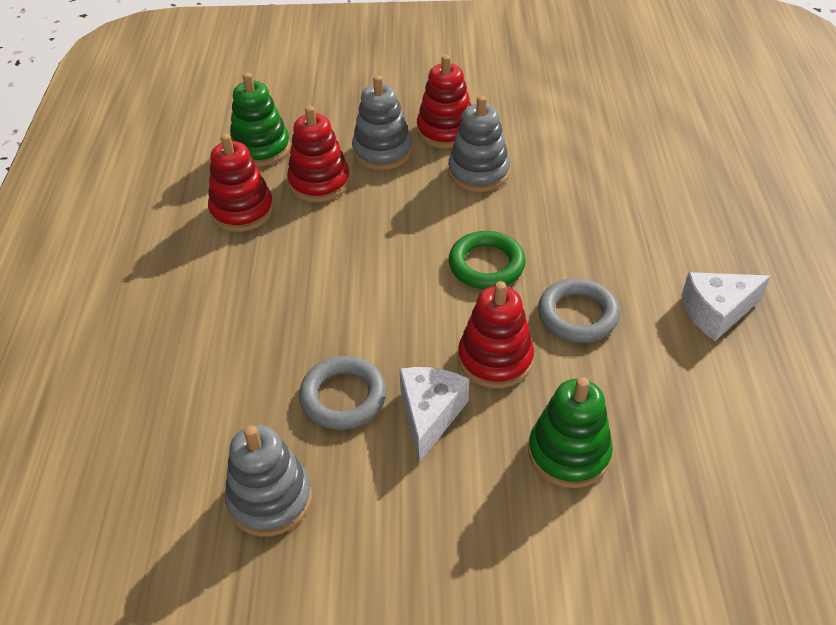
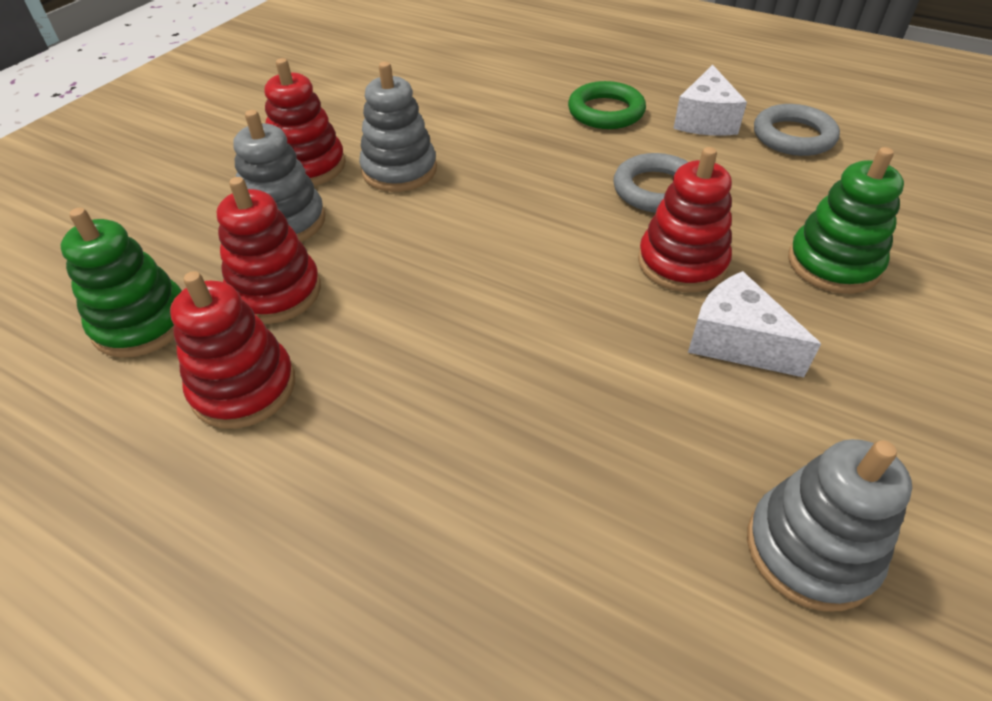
camera: 60 degrees left, 0 degrees up
(343, 397) = (668, 407): grey ring -> grey ring (793, 136)
(486, 265) = (541, 217): green ring -> green ring (606, 112)

